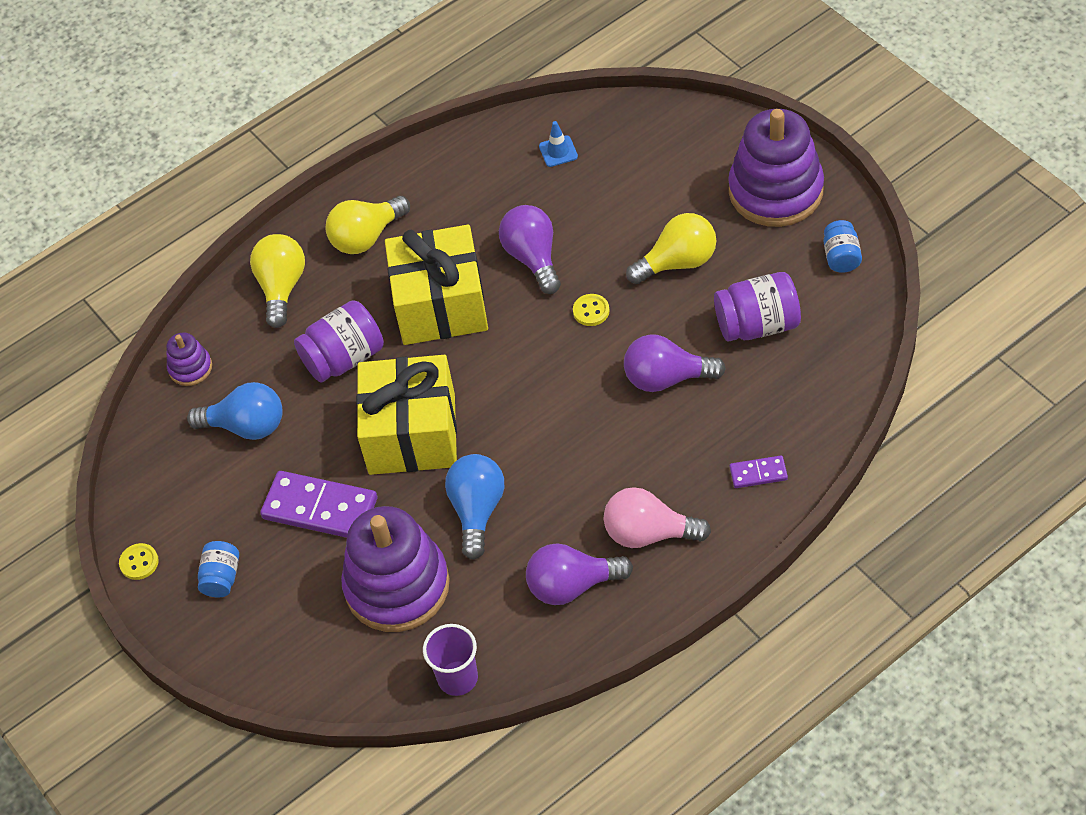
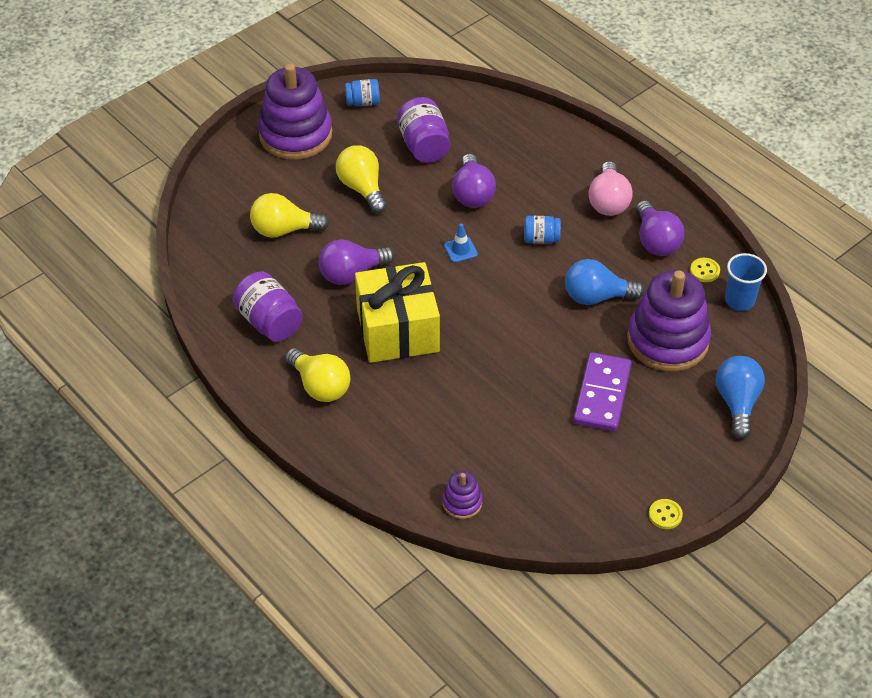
camera: 100 degrees left, 5 degrees down
(221, 577) = (673, 454): blue jar -> blue jar (541, 239)
(246, 426) = (523, 453): blue light bulb -> blue light bulb (737, 403)
(282, 287) = (373, 443): yellow light bulb -> yellow light bulb (284, 230)
(344, 358) = (452, 391): purple jar -> purple jar (269, 322)
(412, 434) = (527, 341): yellow gift -> none
(457, 678) = (739, 300): purple cup -> blue cup
(558, 151) = (237, 262): blue traffic cone -> blue traffic cone (460, 250)
(591, 311) = (407, 237): yellow button -> yellow button (704, 271)
(758, 473) = (554, 146): purple domino -> none

